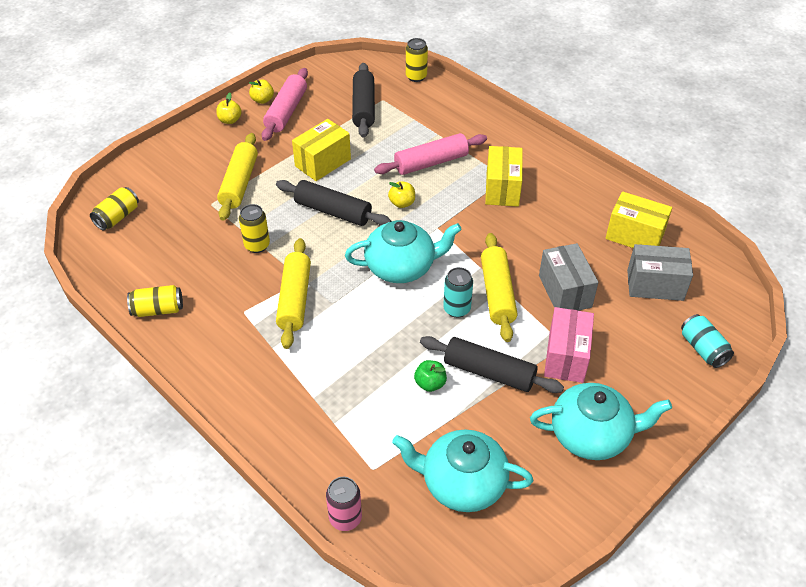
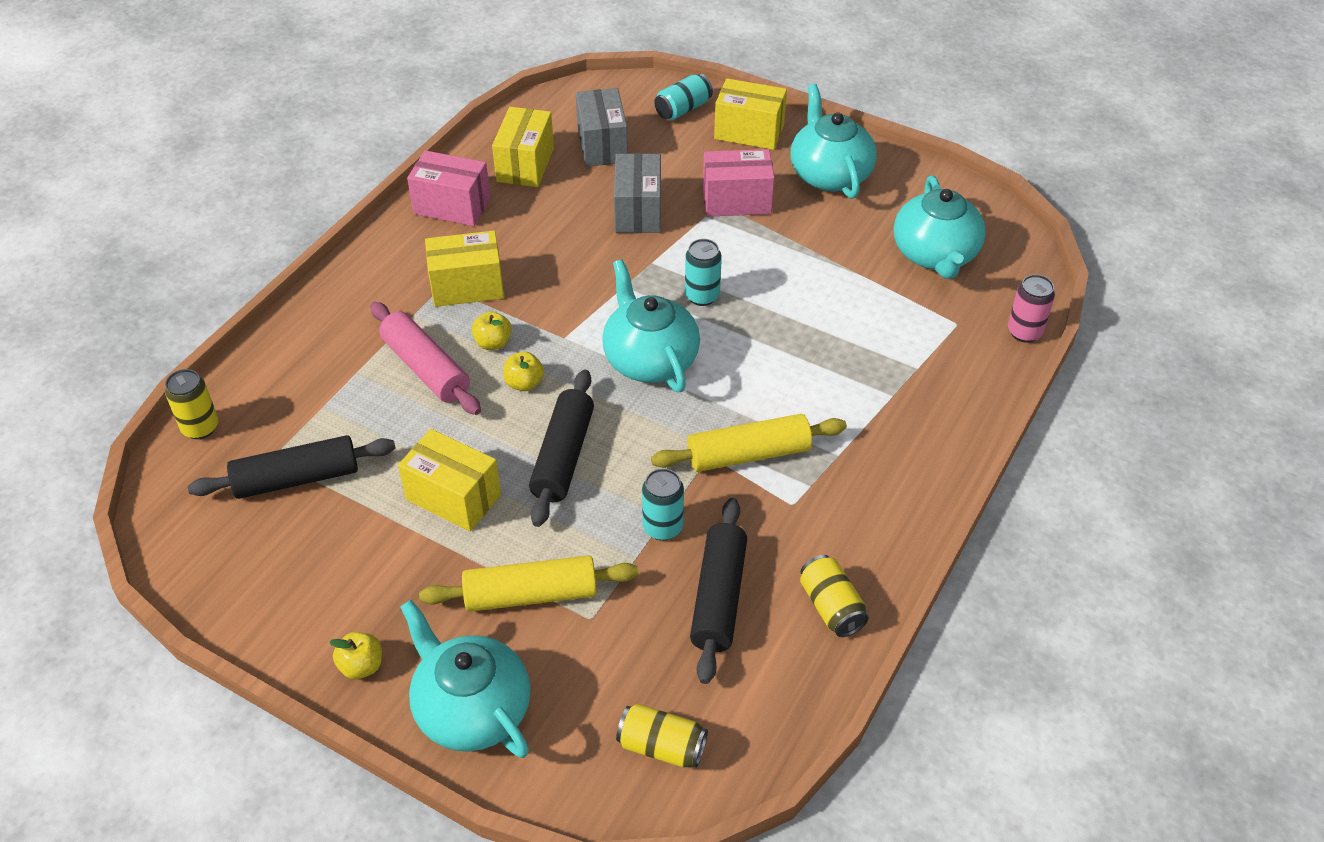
camera: 105 degrees left, 0 degrees up
(182, 153) = (471, 709): none -> turquoise teapot
(257, 245) = (662, 527): yellow can -> turquoise can
(262, 100) = (292, 633): yellow apple -> yellow apple (493, 343)
(286, 111) = (323, 585): pink rolling pin -> none
(430, 383) = (823, 299): green apple -> none
(489, 372) = (785, 255): black rolling pin -> black rolling pin (718, 597)
(497, 293) = (662, 265): yellow rolling pin -> none
(565, 291) = (638, 211): grey box -> grey box turned 60 degrees counterclockwise
(590, 191) = (452, 206): none -> pink box
(663, 390) = (749, 132): none -> yellow box

